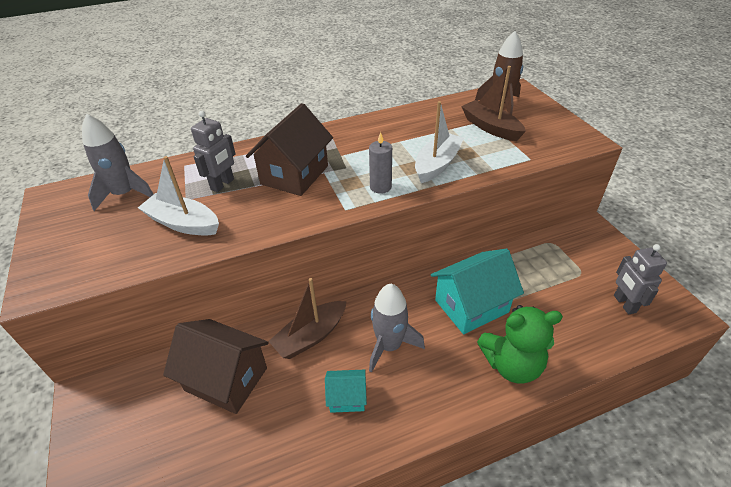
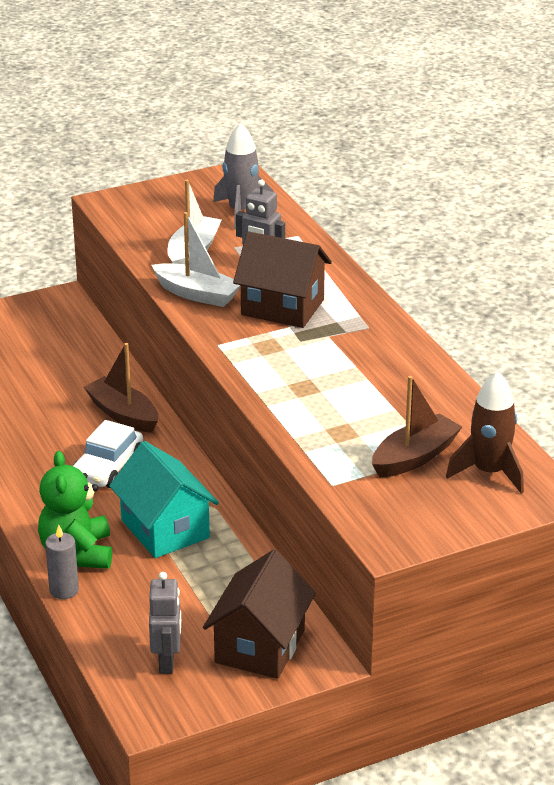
camera: 85 degrees right, 10 degrees down
(226, 379) = (73, 369): brown house -> brown house (260, 646)
(347, 398) = (45, 442): turquoise house -> none
(380, 187) = (261, 366): grey candle -> grey candle (64, 590)
(389, 346) = (108, 467): grey rocket -> white car
(437, 164) = (312, 407): white boat -> white boat (197, 294)
(624, 304) = (167, 661): grey robot -> grey robot turned 105 degrees clockwise

